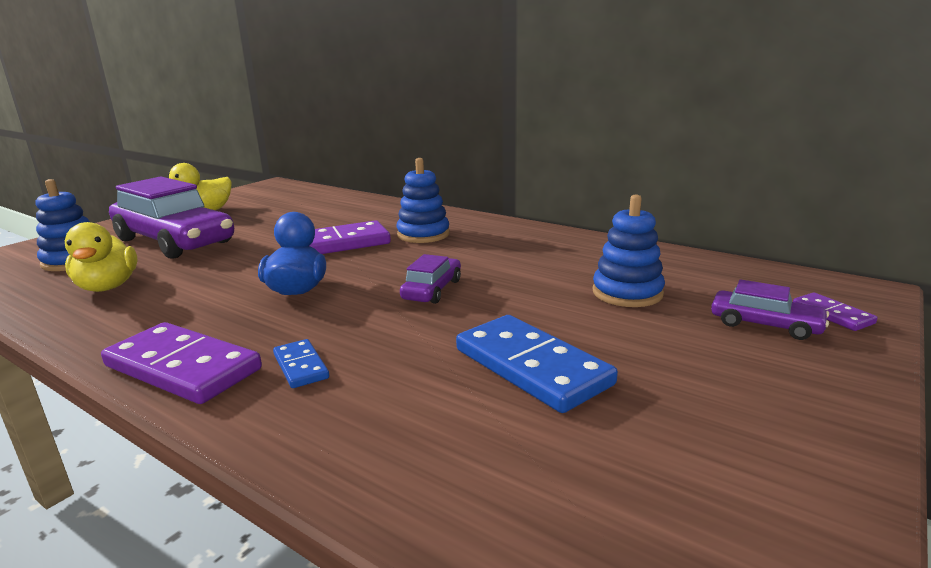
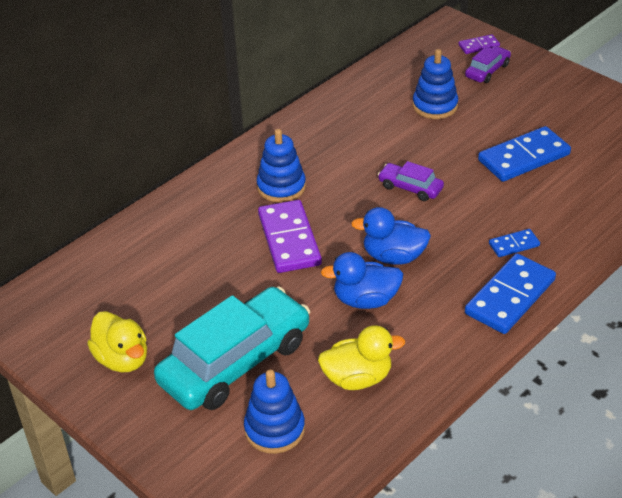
camera: 80 degrees left, 20 degrees up
(174, 241) = (235, 362): purple car -> turquoise car
(183, 367) = (510, 297): purple domino -> blue domino
(228, 282) = (365, 300): none -> blue duck

